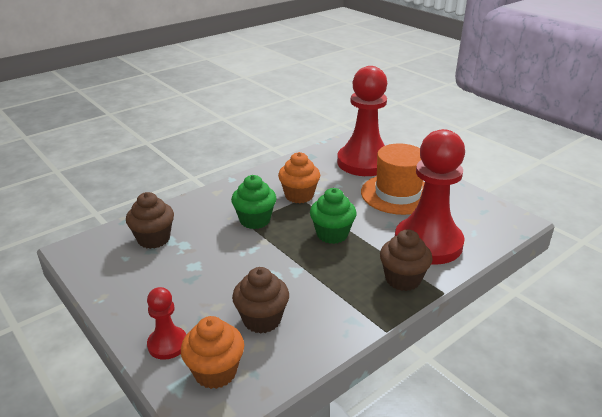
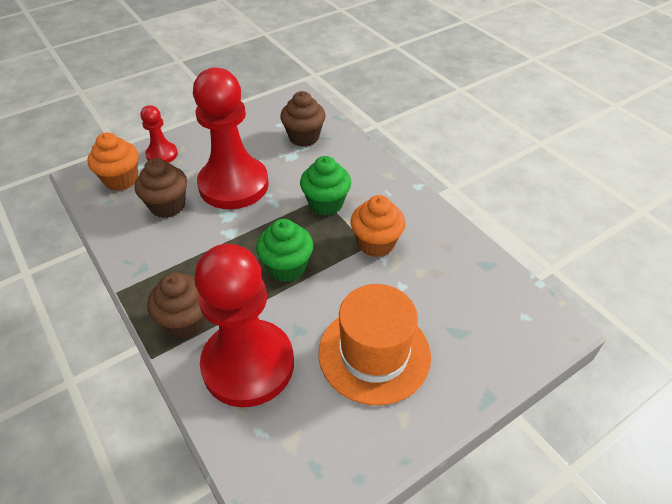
camera: 95 degrees right, 15 degrees up
(364, 162) = (471, 326): red pawn -> red pawn (233, 185)

